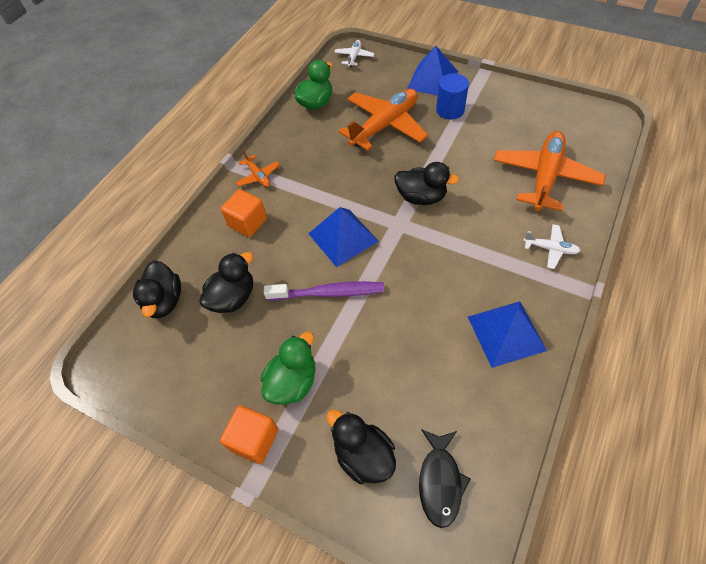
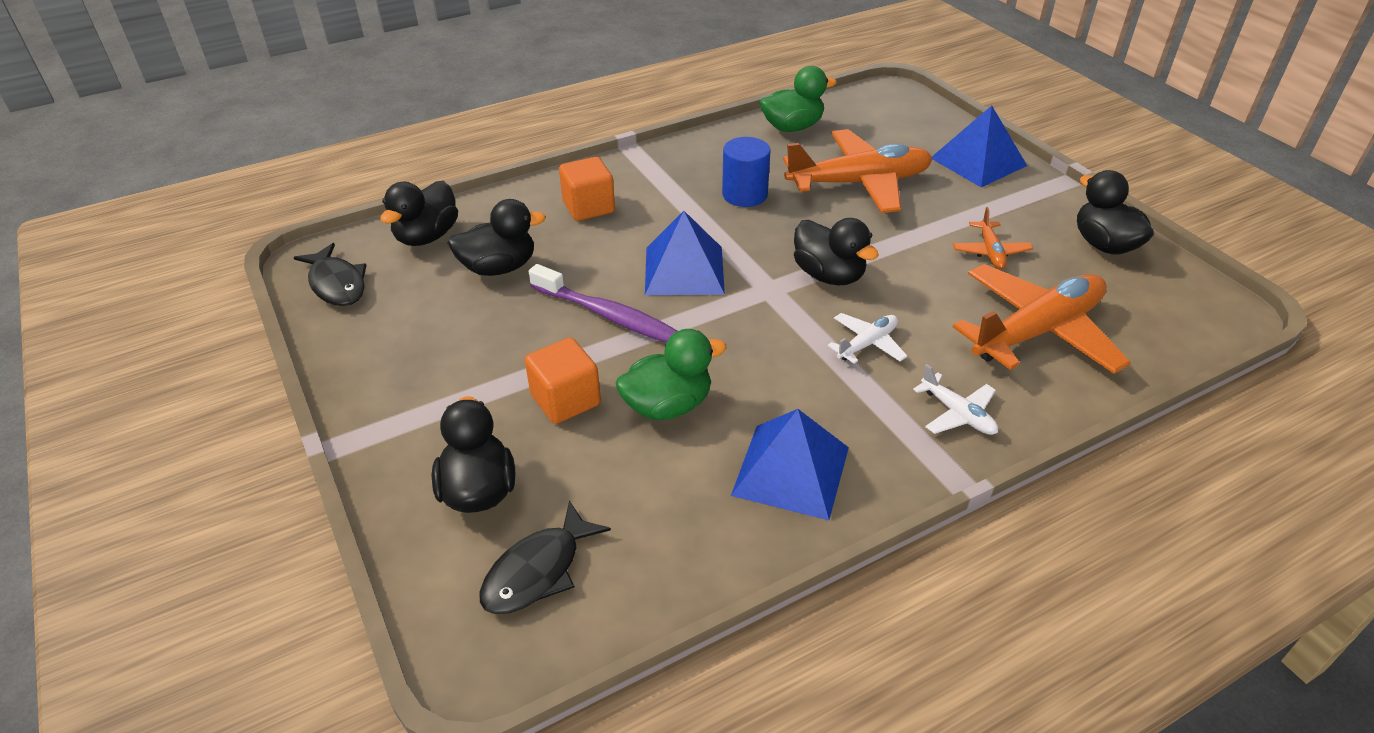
camera: 30 degrees right, 15 degrees down
(138, 372) = (337, 284): none -> black fish
(254, 440) = (382, 407): orange cube -> orange cube (565, 400)
(258, 176) = (647, 169): orange plane -> orange plane (990, 252)
(293, 382) = (478, 377): green duck -> green duck (668, 406)
(354, 57) = (892, 100): white plane -> white plane (867, 344)
(450, 110) = (969, 202): blue cylinder -> blue cylinder (744, 194)
(531, 105) = (1104, 245): none -> black duck

